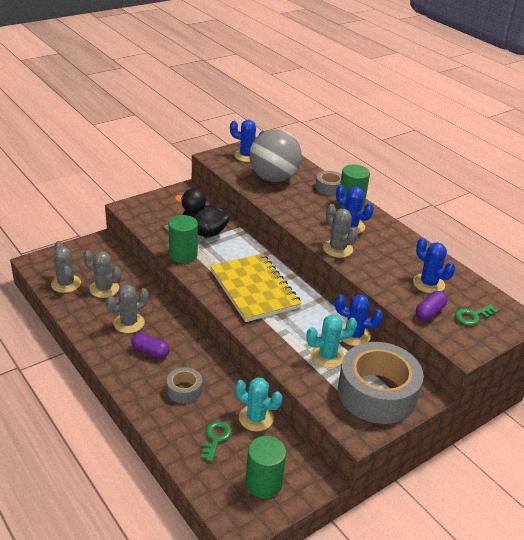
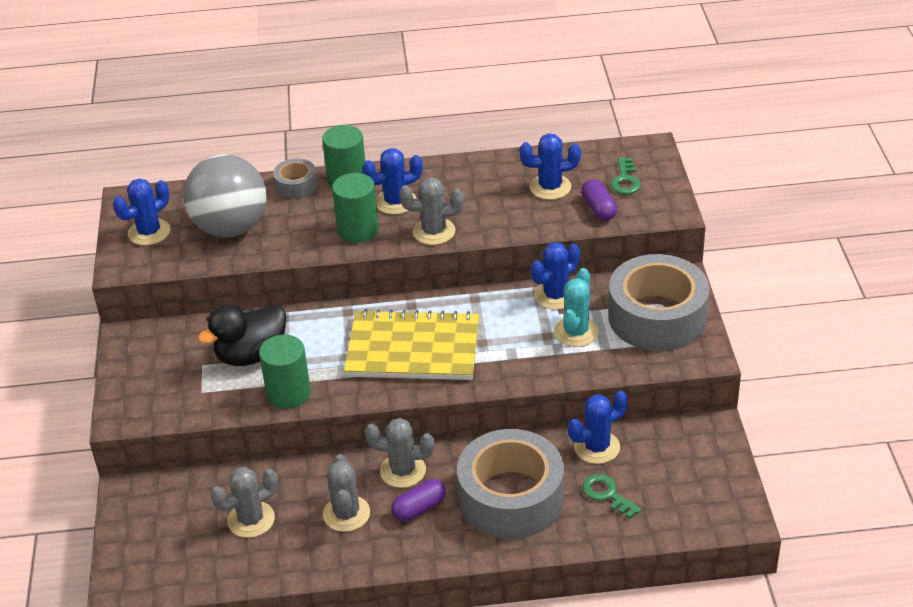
camera: 55 degrees left, 5 degrees up
(66, 284) = (206, 561): grey cactus -> grey cactus (403, 471)
(184, 390) = (511, 497): grey tape -> grey tape, size x2.15
(256, 418) = (597, 447): turquoise cactus -> blue cactus
(263, 483) = (695, 476): green cylinder -> green cylinder (358, 230)

